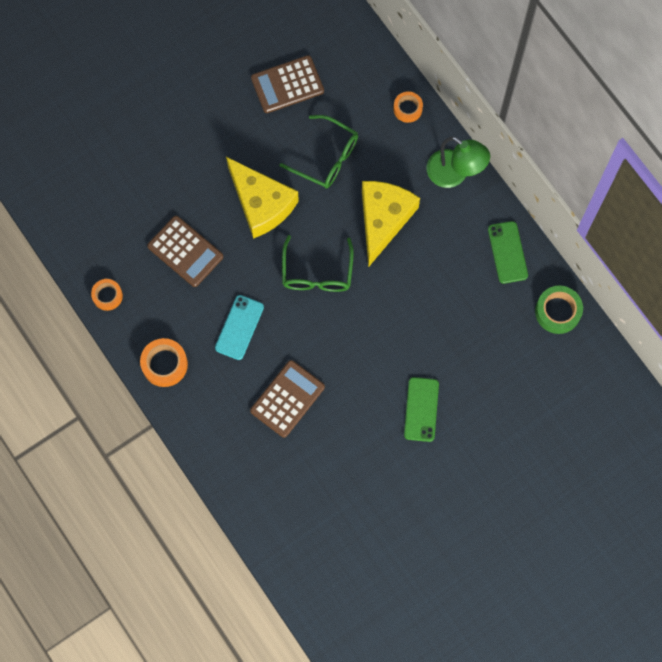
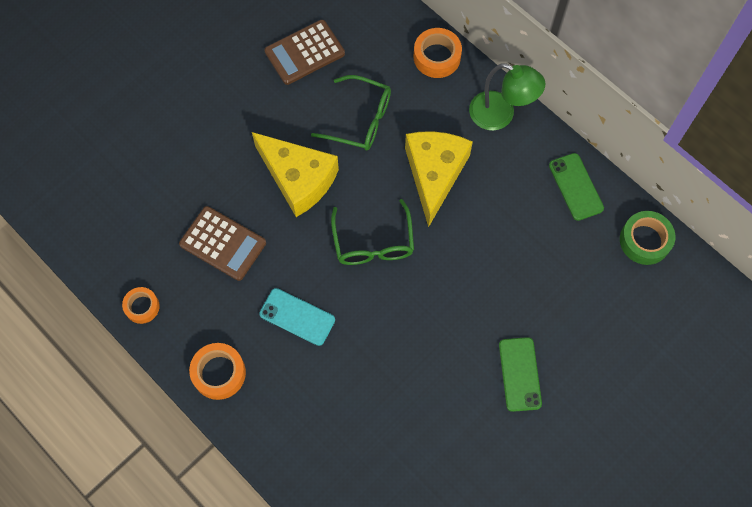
camera: 10 degrees left, 5 degrees down
(239, 327) = (297, 317): turquoise phone -> turquoise phone turned 75 degrees counterclockwise
(287, 399) = (366, 388): brown calculator -> none
(407, 109) = (437, 57): orange tape -> orange tape, size x1.51

